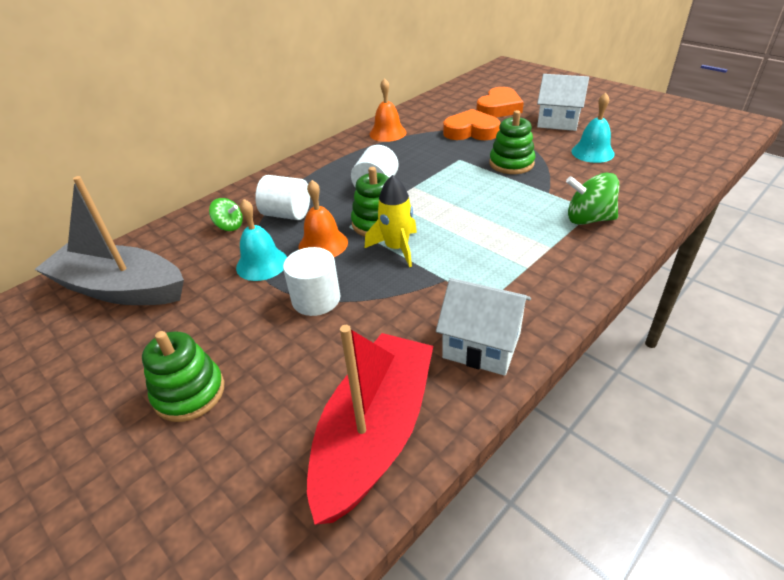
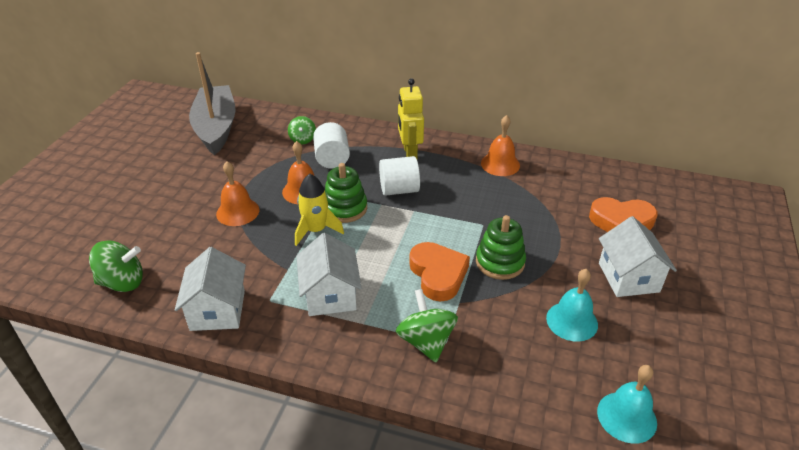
camera: 60 degrees right, 0 degrees up
(189, 393) = (137, 195): green stacking toy -> none
(262, 264) = (266, 172): turquoise bell -> turquoise bell (626, 417)
(316, 299) = (237, 212): white cylinder -> orange bell
(326, 169) = (409, 153): none -> yellow robot
(374, 434) = (122, 282): red boat -> green spinning top
(471, 131) = (547, 216): orange heart -> orange heart (438, 274)
(502, 259) = (330, 295): none -> white house

